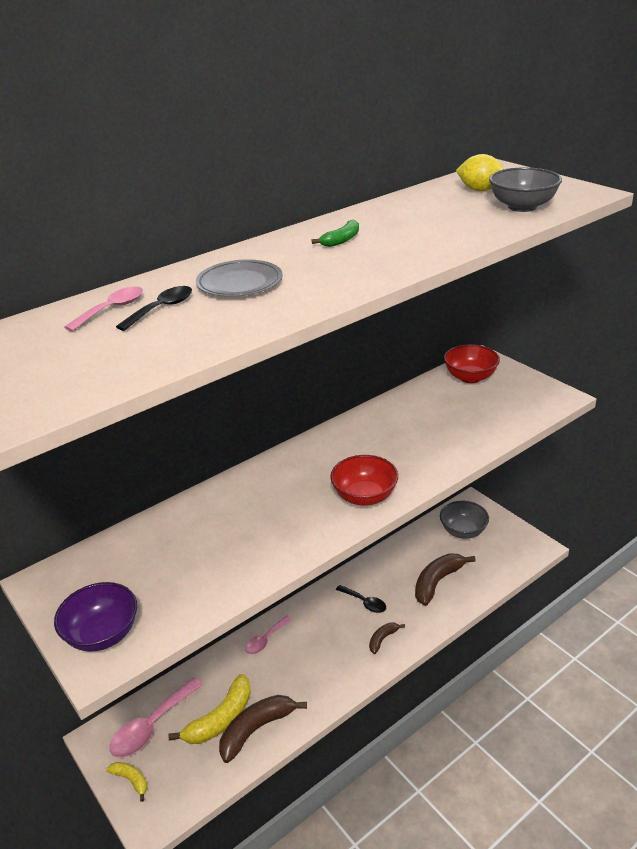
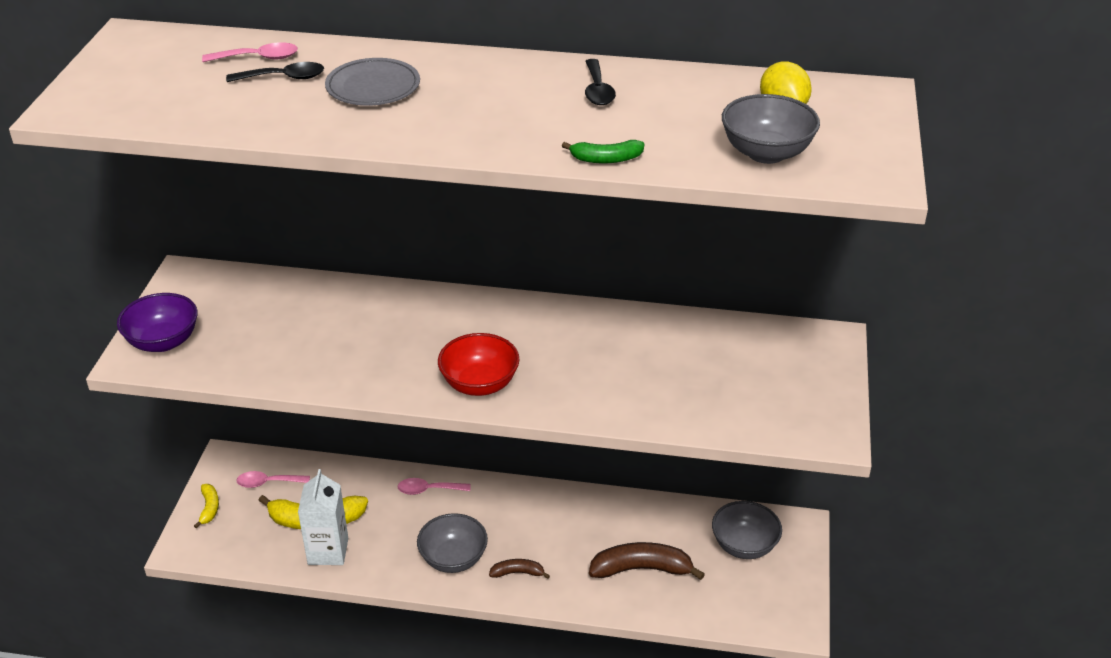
camera: 45 degrees right, 5 degrees up
(151, 726) = (268, 483): pink spoon -> pink spoon, size x0.60
(256, 729) = (328, 551): brown banana -> white carton
(337, 664) = (453, 558): none -> grey bowl
(341, 240) = (531, 91): green banana -> green banana (606, 159)
(364, 602) = (550, 530): black spoon -> black spoon (597, 90)
(470, 377) = (780, 348): red bowl -> none

